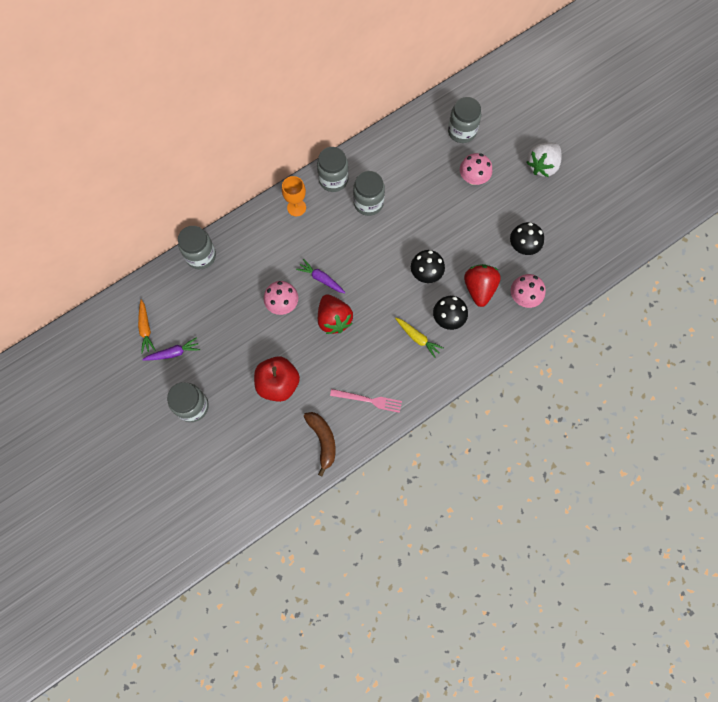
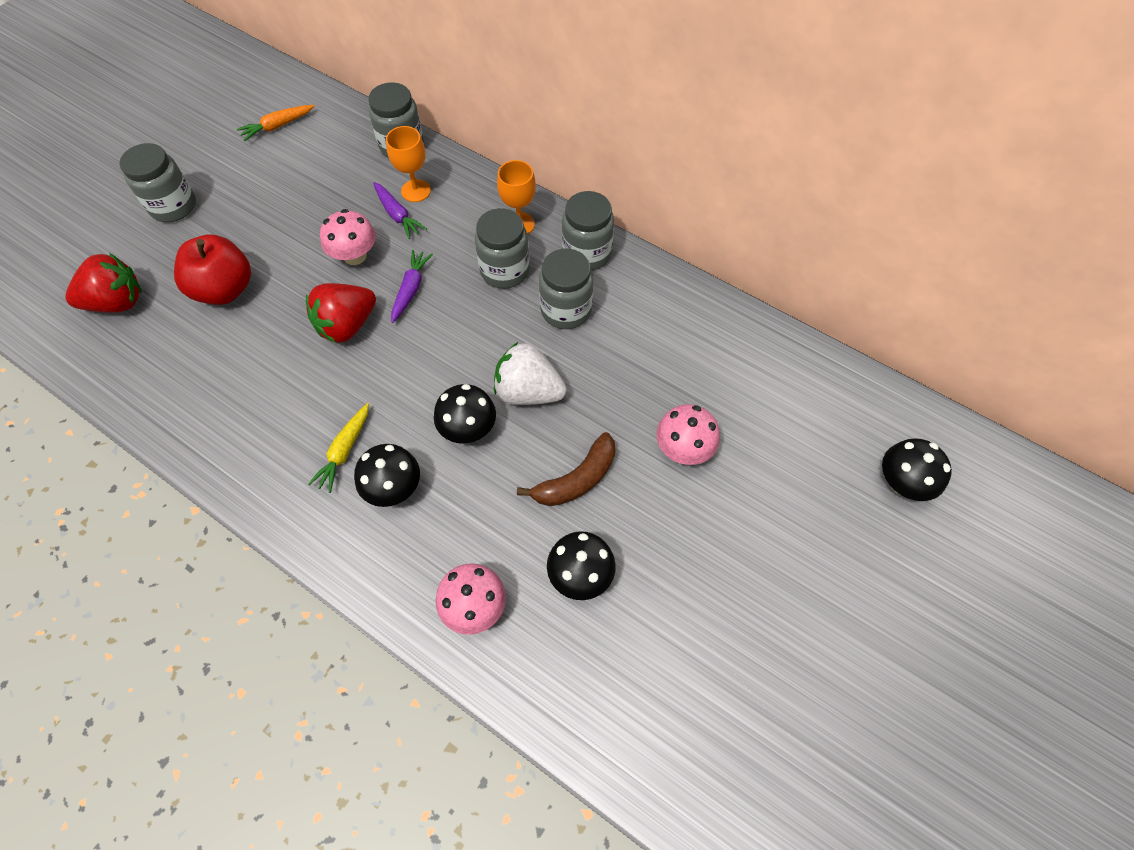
camera: 70 degrees right, 10 degrees down
(173, 353) = (249, 163): purple carrot -> purple carrot (397, 215)
(244, 257) = (416, 191): none -> orange goblet
(322, 440) = (141, 371): brown banana -> brown banana (576, 479)
(368, 400) = (218, 413): pink fork -> none
(462, 131) = (767, 404): grey jar -> grey jar (505, 270)
(479, 289) = (466, 522): red strawberry -> red strawberry (117, 302)
(522, 95) = (902, 483): none -> black mushroom
(542, 166) = (768, 561): white strawberry -> white strawberry (528, 391)

